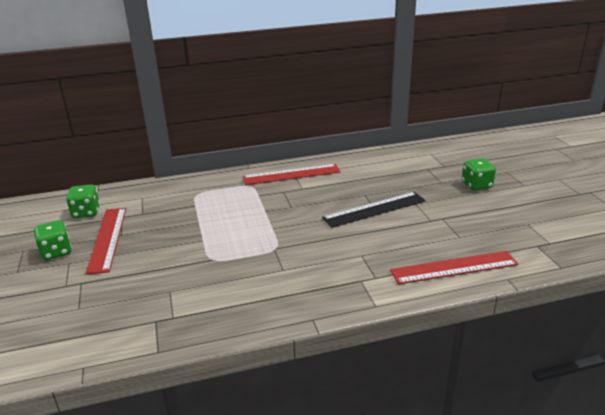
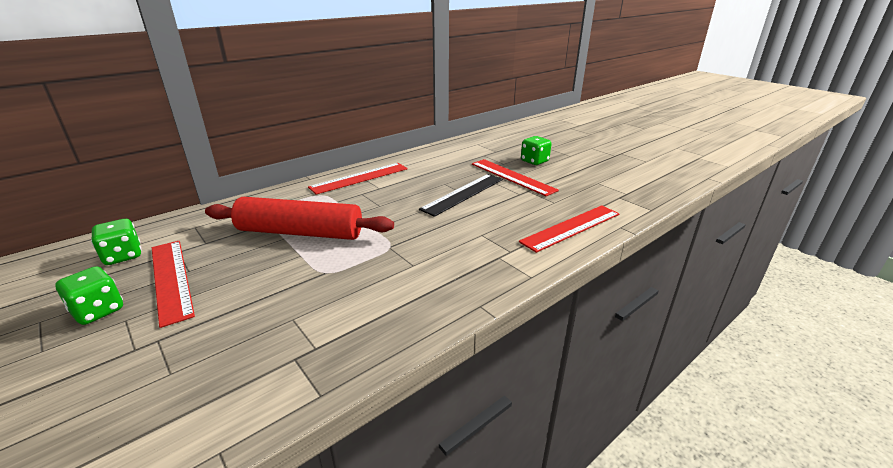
camera: 25 degrees left, 0 degrees up
(213, 219) = (300, 232): none -> red rolling pin
(438, 199) = (512, 177): none -> red ruler

